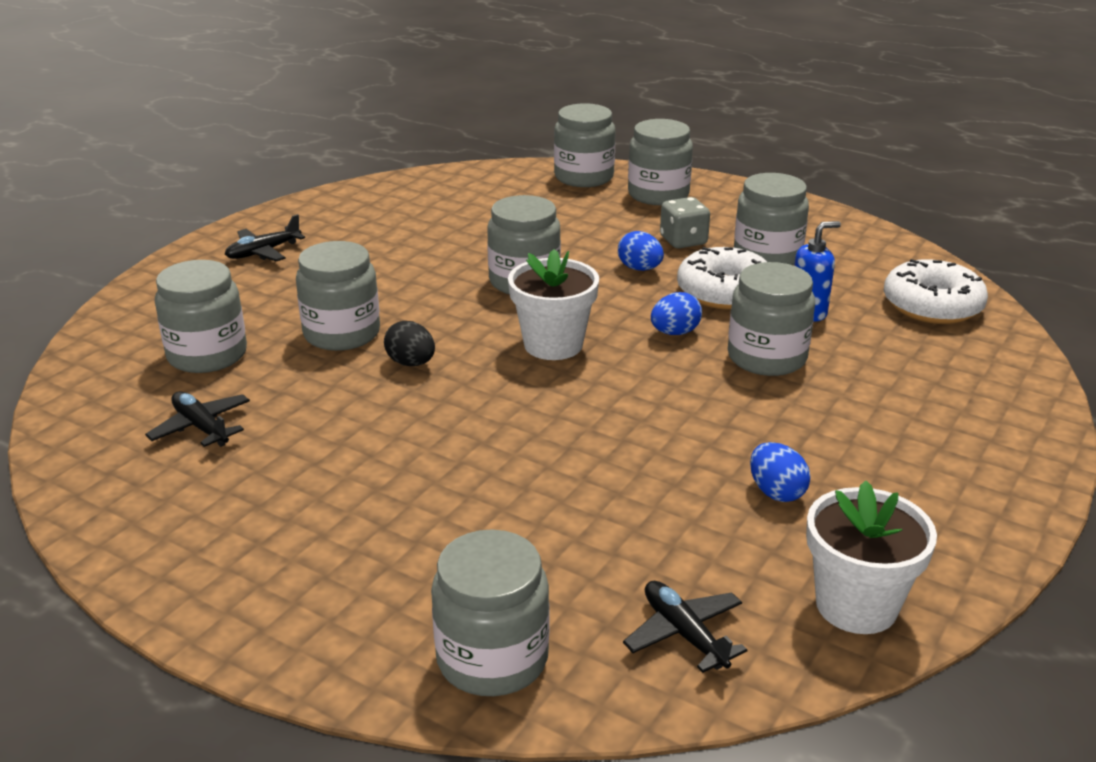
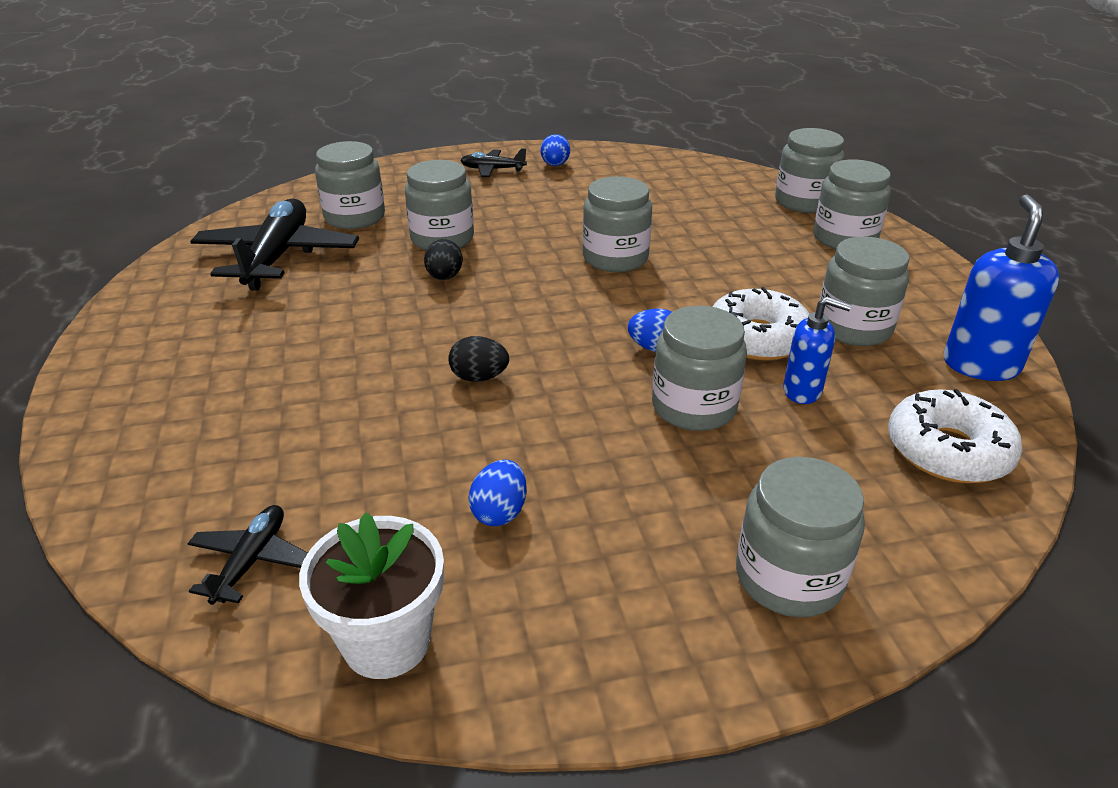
camera: 45 degrees right, 5 degrees up
(201, 427) = (277, 257): black plane -> black plane, size x2.02
(492, 658) = (141, 487): grey jar -> grey jar (788, 578)
(553, 345) = (552, 311): white flower pot -> none
(594, 420) = (479, 377): none -> black egg
(639, 269) = (719, 288): blue egg -> blue egg (555, 165)
(683, 241) = (798, 283): grey dice -> none
(868, 245) = (980, 365): none -> blue soap dispenser

